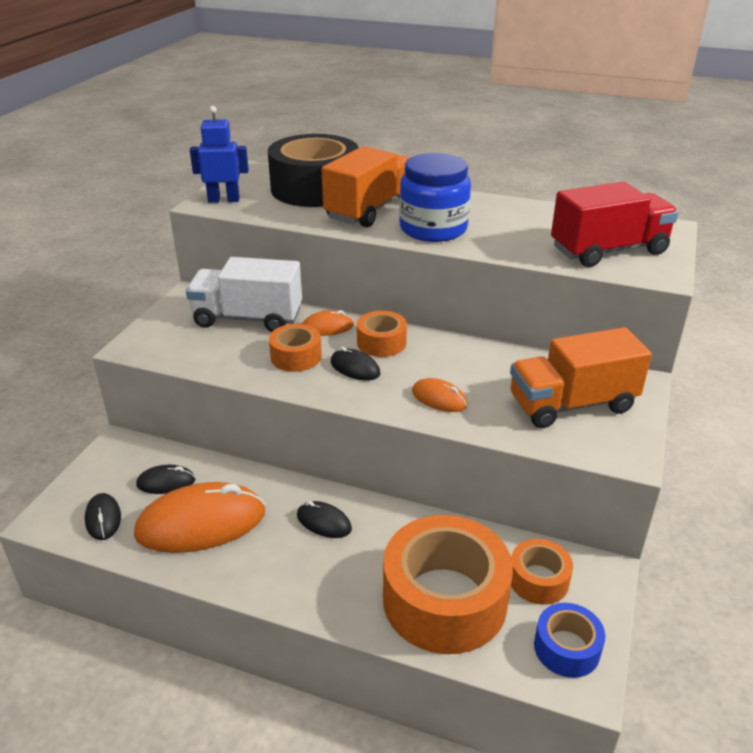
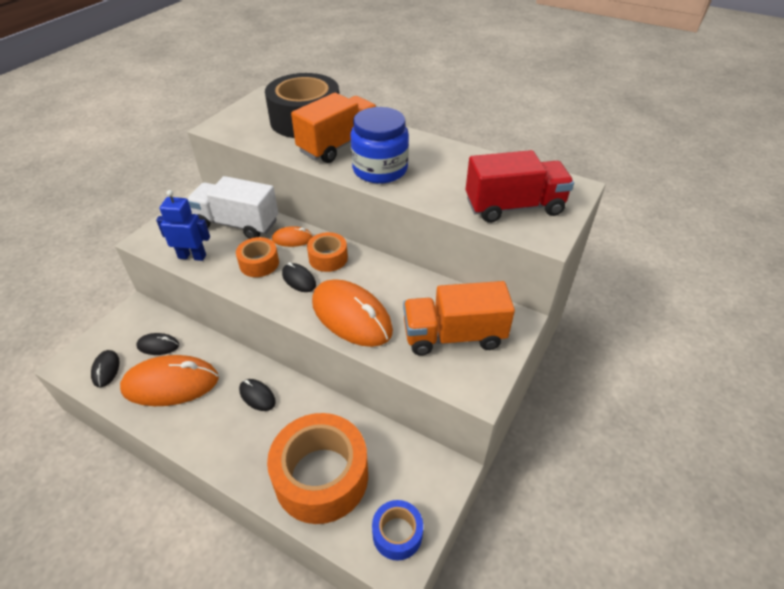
camera: 10 degrees right, 10 degrees up
(224, 200) = (231, 125): blue robot -> blue robot (192, 256)
(439, 398) = (351, 316): orange mouse -> orange mouse, size x2.10
(538, 580) = (398, 471): orange tape -> none

